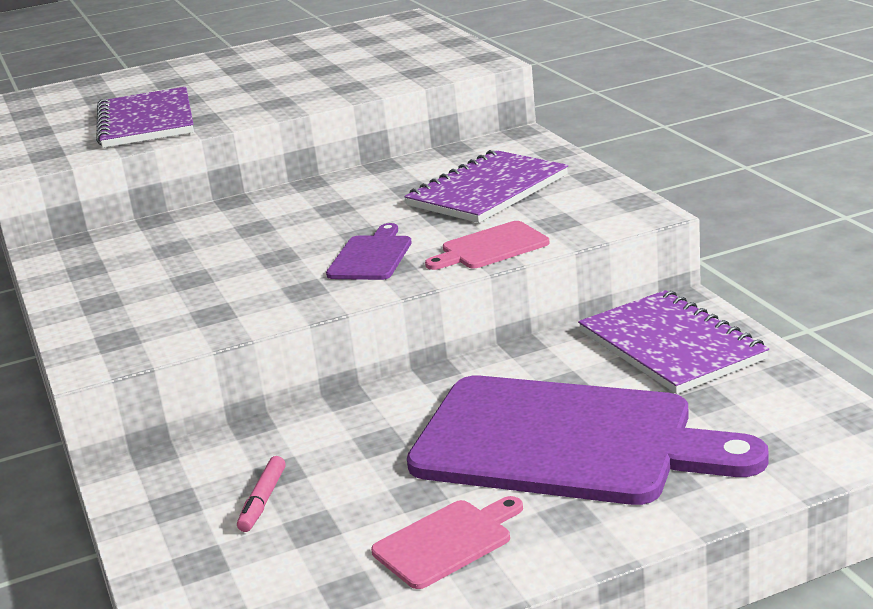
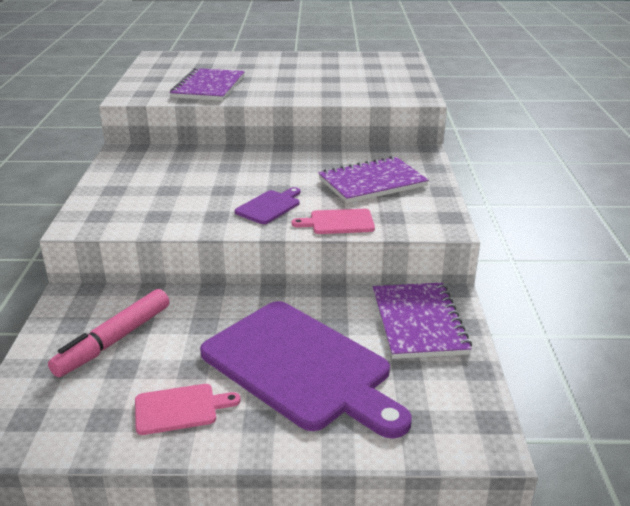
camera: 20 degrees right, 5 degrees up
(263, 501) = (114, 340): pink marker -> pink marker, size x2.08

